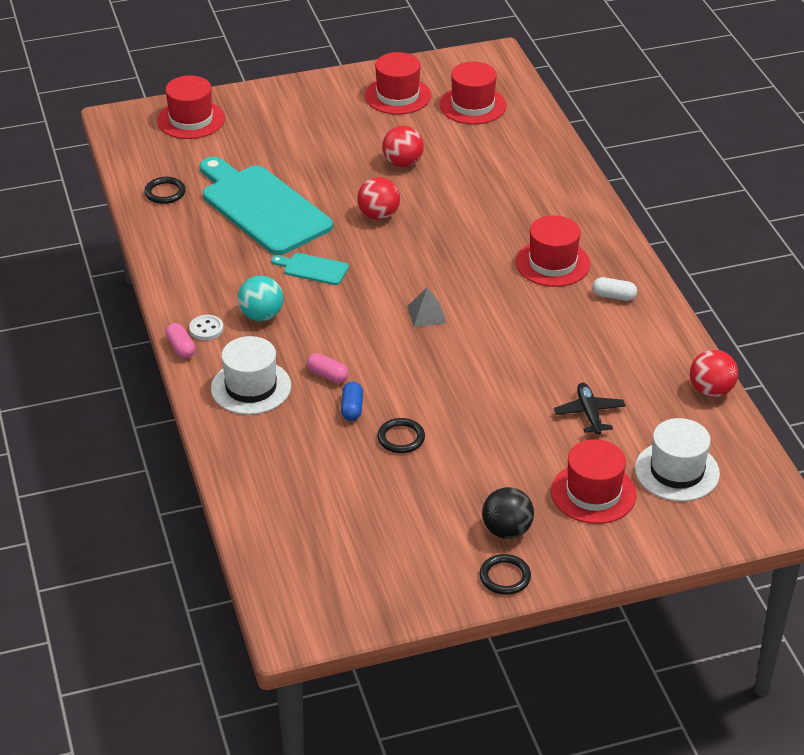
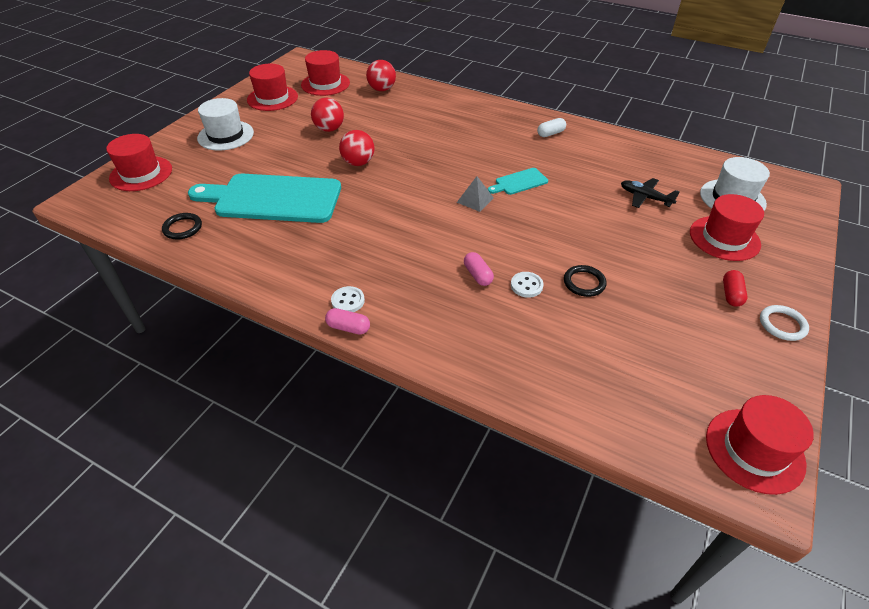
camera: 45 degrees left, 5 degrees up
(251, 387) = (441, 320): white hat -> white hat (225, 135)
(261, 315) = (374, 266): turquoise ball -> none
(313, 269) = (364, 215): turquoise cutting board -> turquoise cutting board (519, 182)
(327, 375) = (477, 275): pink capsule -> pink capsule turned 75 degrees clockwise
(352, 408) = (526, 285): blue capsule -> white button
(505, 577) = (782, 325): black ring -> white ring
(507, 530) = (731, 294): black ball -> red capsule
(552, 263) = (494, 135): red hat -> red hat (754, 450)
(711, 391) = (670, 150): red ball -> red ball (382, 89)

